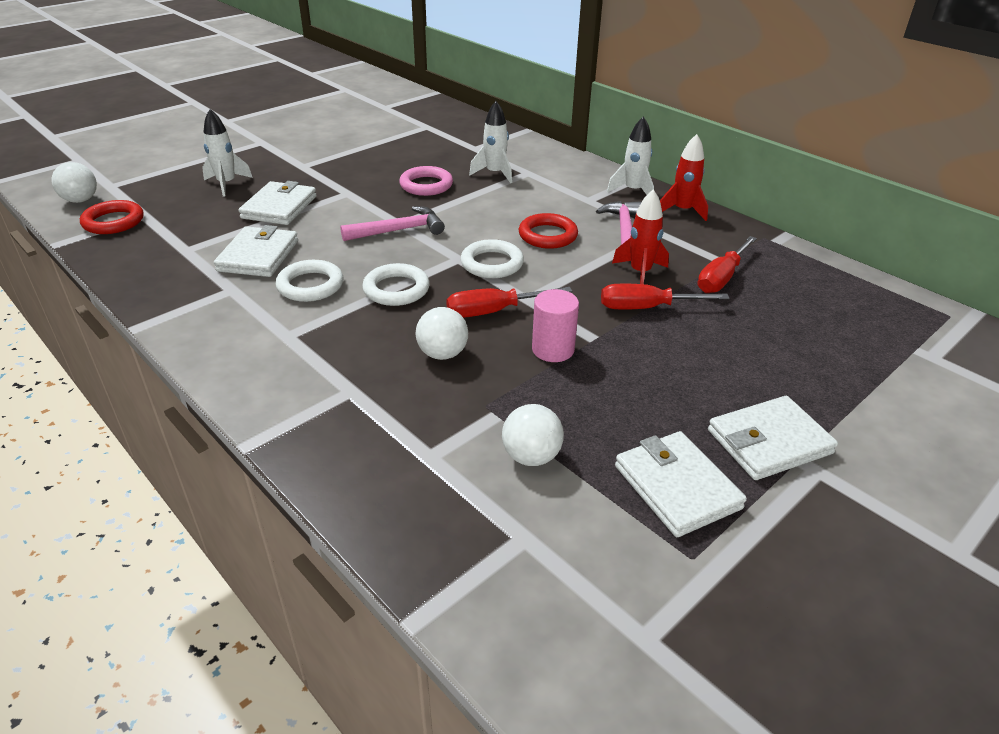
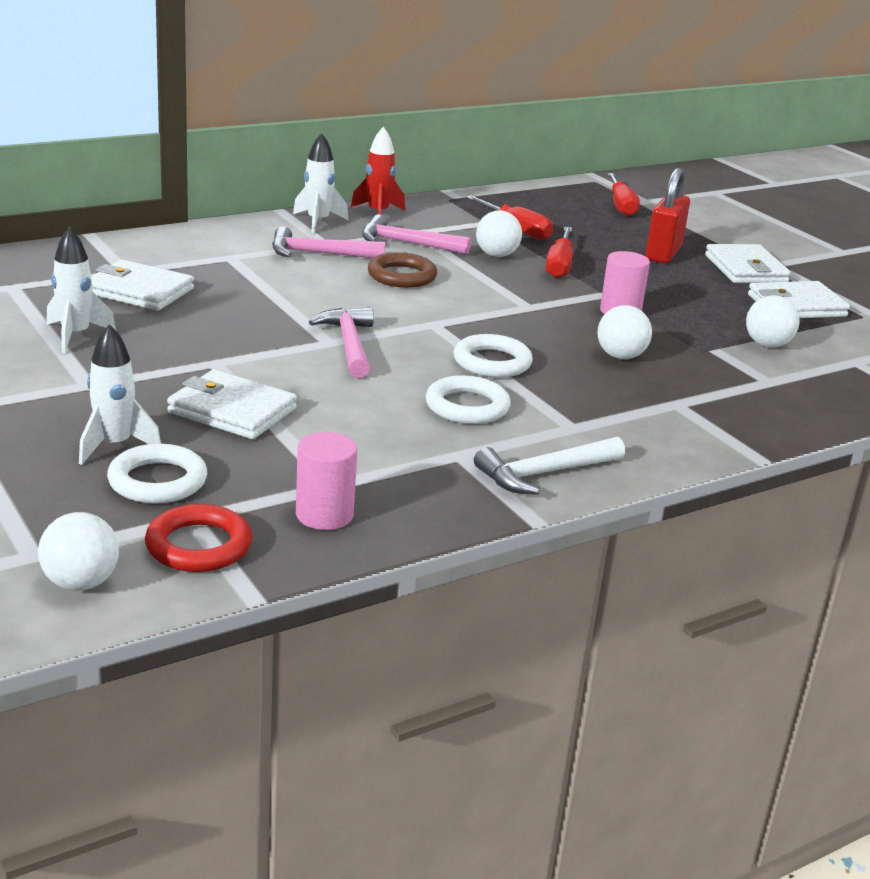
camera: 80 degrees left, 10 degrees down
(146, 251) = (324, 515): none -> pink cylinder
(205, 326) = (544, 473): none -> white hammer
(258, 256) = (377, 433): white wallet -> white wallet (139, 291)
(426, 185) = (226, 314): pink ring -> none
(492, 264) = (453, 310): white ring -> white ring (157, 481)
(493, 311) = (550, 324): red screwdriver -> red screwdriver (621, 206)
(494, 174) = (220, 273): white rocket -> white rocket (75, 335)
(547, 235) = (402, 276): red ring -> brown ring
(564, 200) = (319, 254): none -> pink hammer
(640, 273) = (496, 255): red rocket -> white ball
(753, 373) = (663, 253): none -> red padlock

